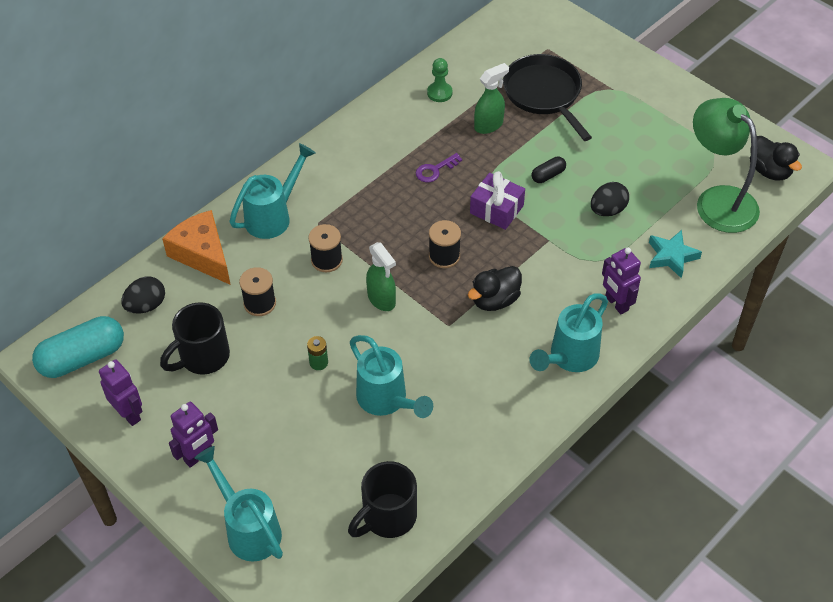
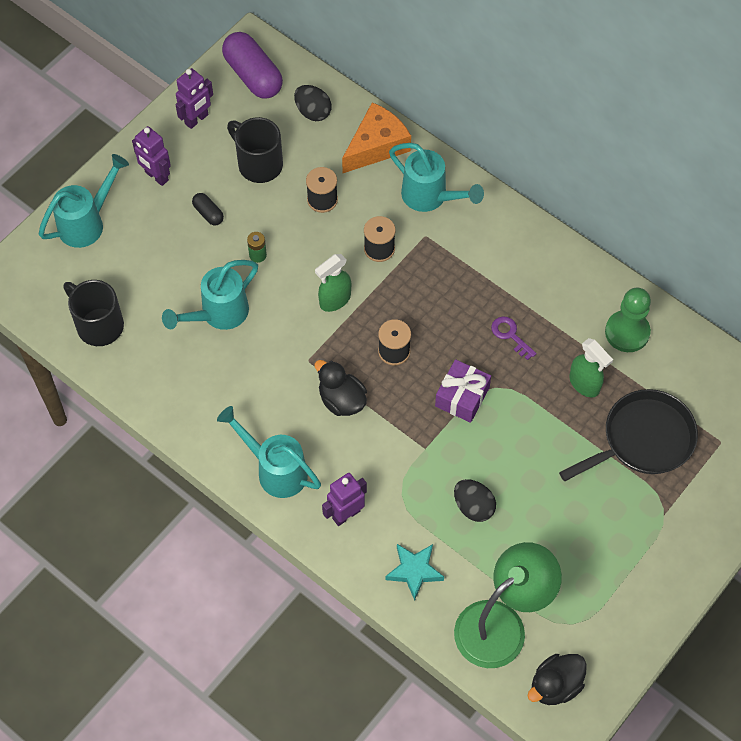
camera: 85 degrees right, 10 degrees up
(82, 357) = (253, 75): turquoise capsule -> purple capsule
(439, 93) = (627, 332): green pawn -> green pawn, size x1.56
(548, 175) = (517, 446): black capsule -> black capsule (208, 213)

